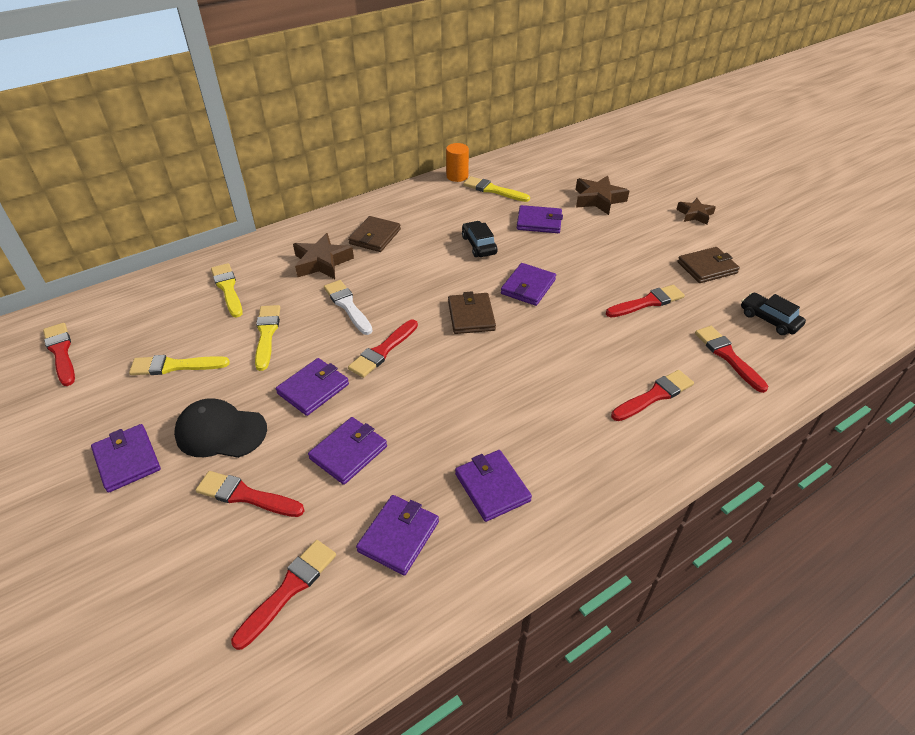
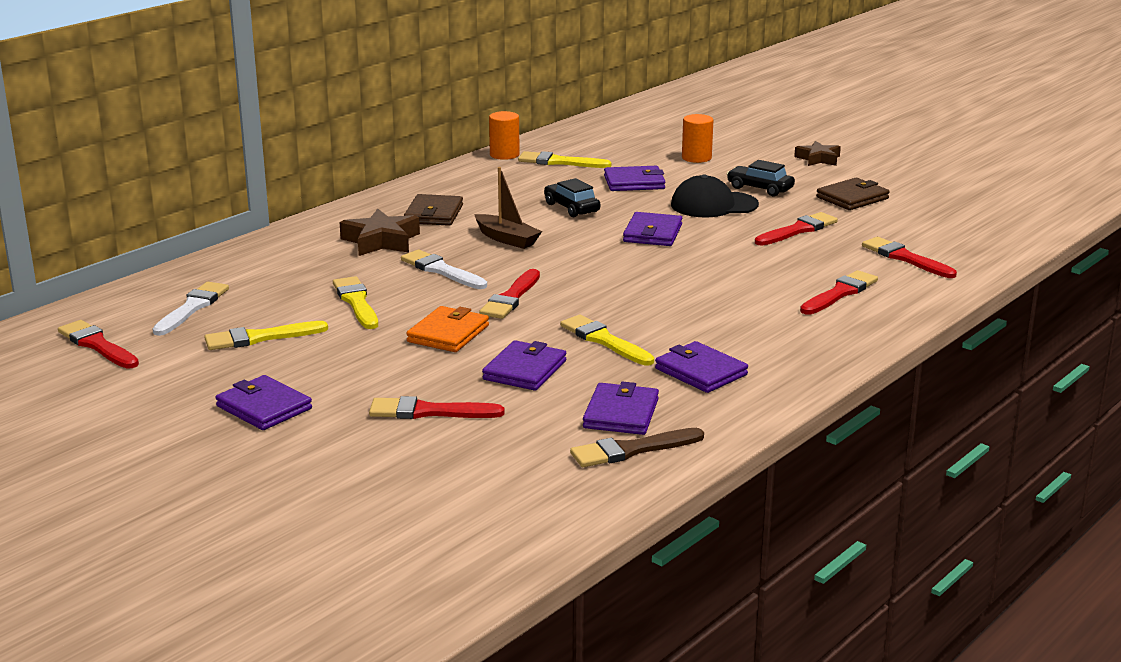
camera: 15 degrees left, 20 degrees down
(150, 319) = (192, 308): none -> white brush
(221, 432) = (361, 375): black cap -> black cap (713, 205)
(228, 288) = (274, 274): yellow brush -> yellow brush (604, 340)
(289, 589) = (527, 459): red brush -> none
(313, 389) = (448, 334): purple wallet -> orange wallet
(384, 597) = (632, 450): none -> brown brush
(414, 275) = (507, 239): none -> brown boat
(471, 316) = (599, 262): brown wallet -> none
(598, 199) = (696, 158): brown star -> orange cylinder
(769, 320) = (938, 228): black car -> black car (760, 188)

